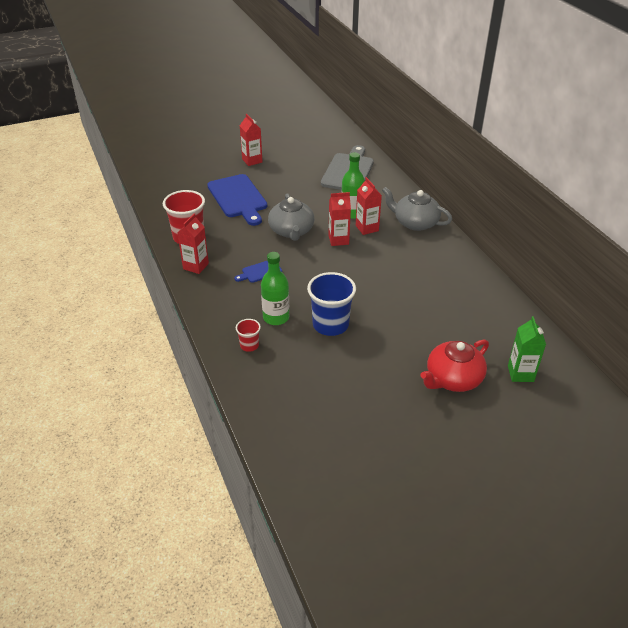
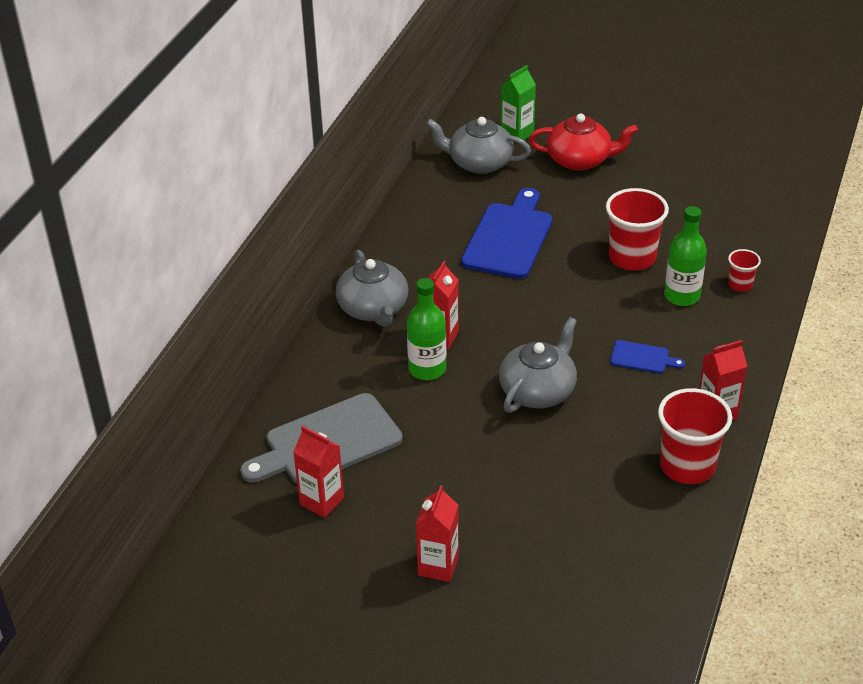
camera: 135 degrees left, 0 degrees up
(238, 198) = (547, 495): blue cutting board -> blue cutting board (509, 238)
(330, 325) = (632, 258): blue cup -> red cup
(338, 240) = (496, 342): red carton -> red carton (321, 501)
(504, 334) = (479, 163): none -> grey teapot

